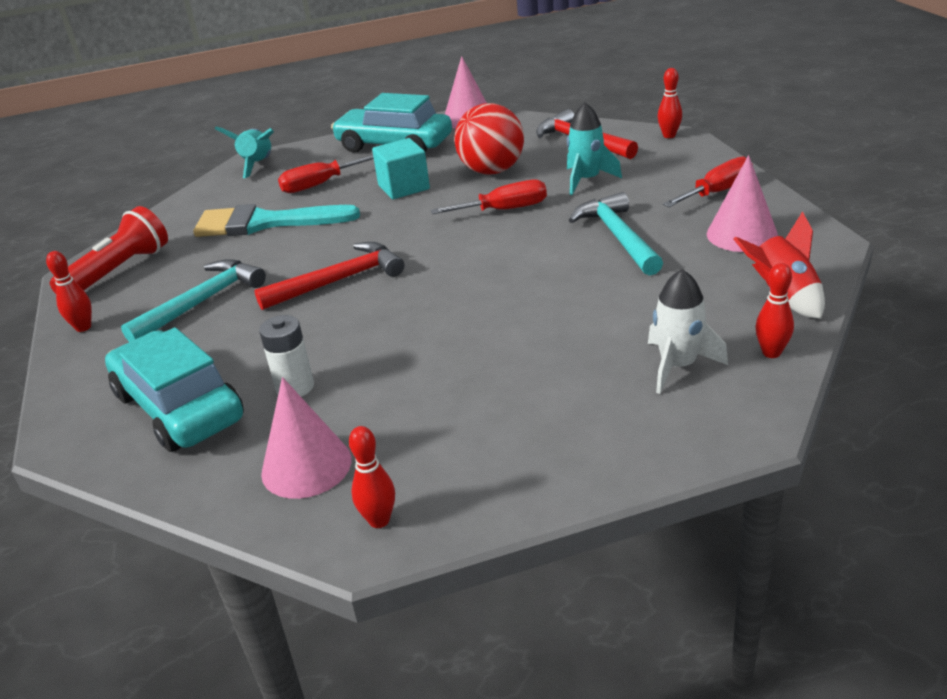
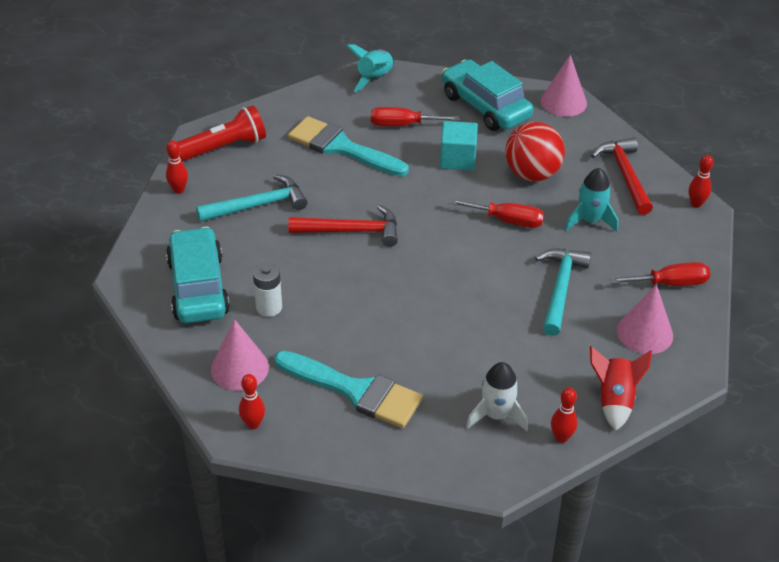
camera: 25 degrees right, 10 degrees up
(486, 420) = (356, 391): none -> turquoise brush

